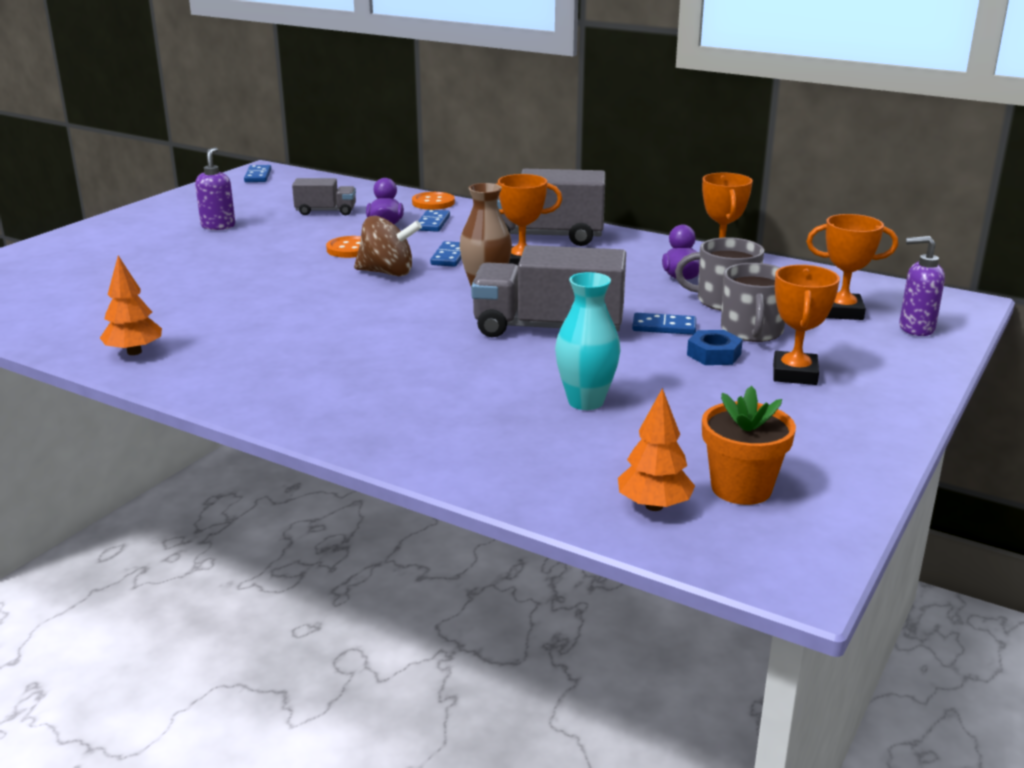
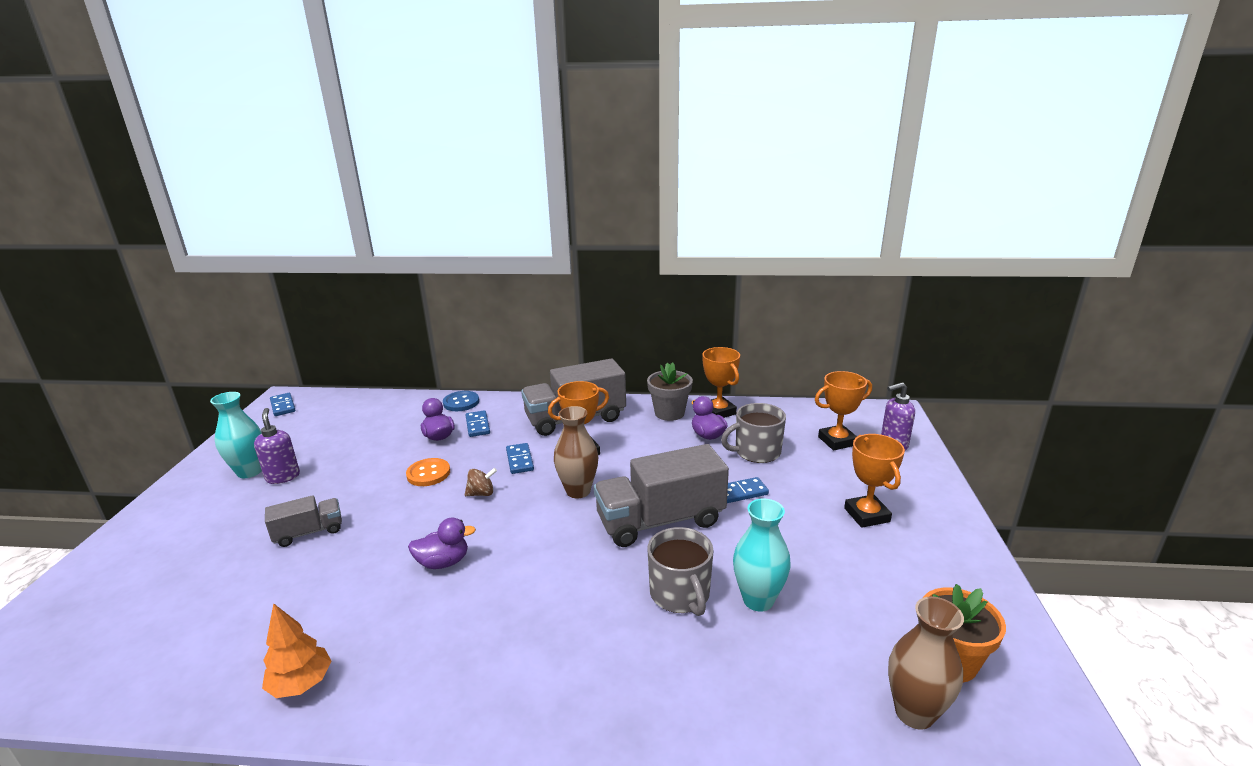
camera: 25 degrees left, 0 degrees up
(193, 217) = (249, 471): none -> turquoise vase
(308, 310) = (443, 562): none -> purple duck
(326, 211) = (375, 434): grey truck -> grey truck (309, 532)
(387, 273) = (481, 493): brown spinning top -> brown spinning top, size x0.55
(433, 203) = (461, 402): orange button -> blue button
(654, 506) = (914, 713): orange tree -> brown vase
(657, 251) = (669, 413): none -> grey flower pot
(714, 354) = (798, 512): blue nut -> none
(752, 331) = (801, 478): grey mug -> grey mug (680, 594)

